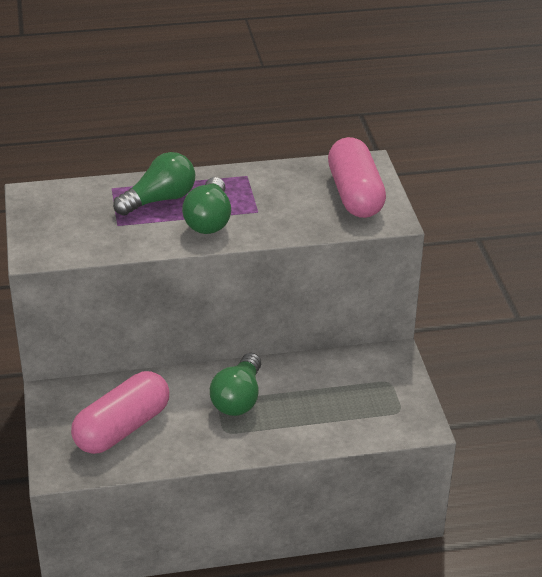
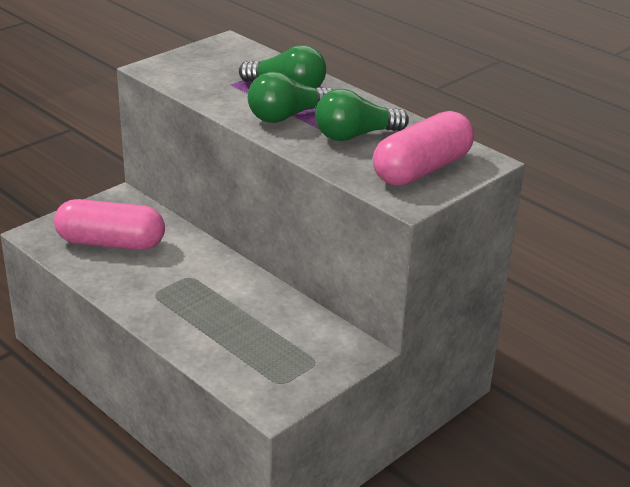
camera: 55 degrees right, 5 degrees down
(238, 398) = (203, 284): green light bulb -> green light bulb (355, 135)

